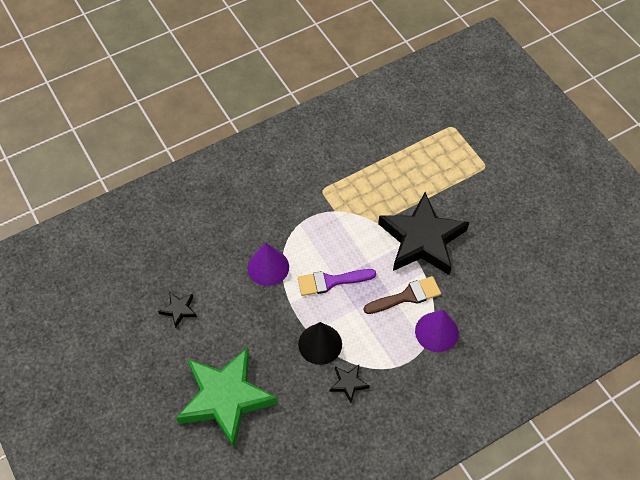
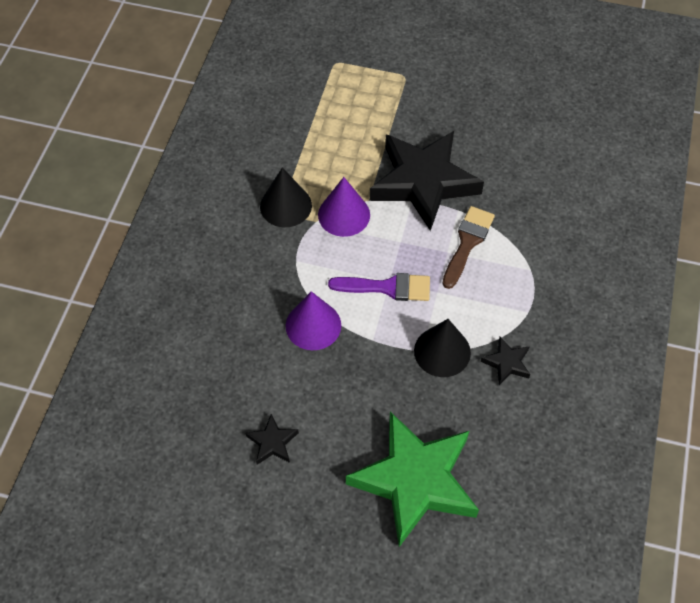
camera: 45 degrees left, 0 degrees up
(328, 188) = (286, 205): none -> black cone
(331, 281) = (387, 287): purple brush -> purple brush turned 120 degrees counterclockwise
(436, 332) = (526, 251): purple cone -> purple cone (344, 214)

